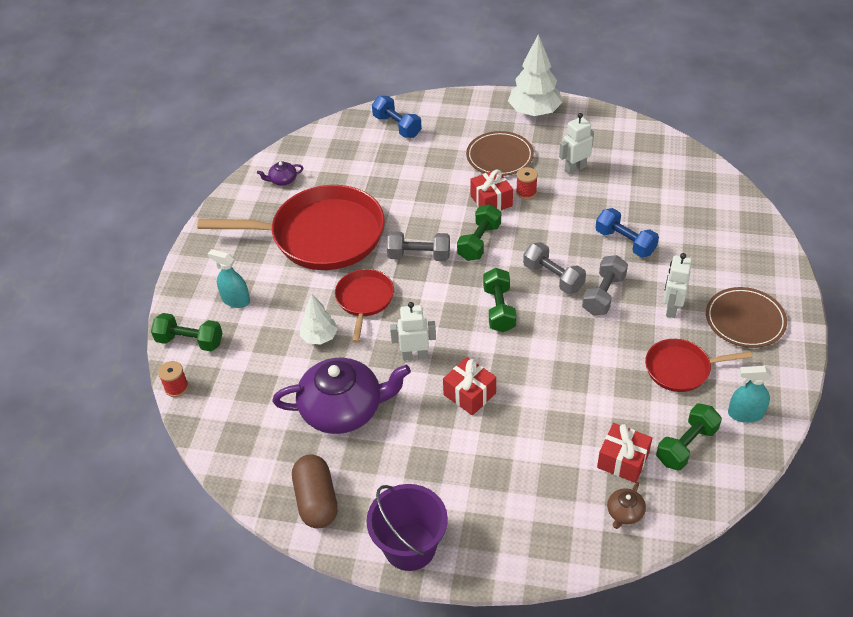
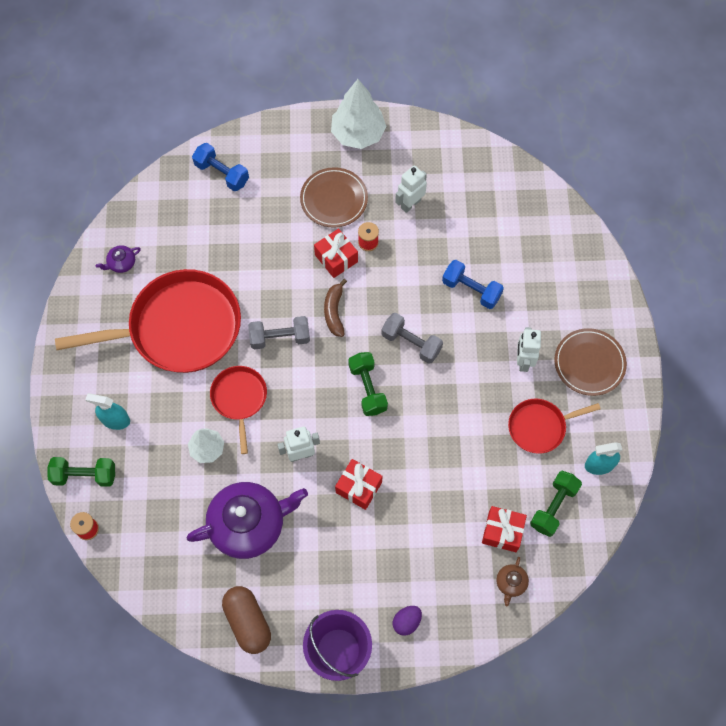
camera: 15 degrees left, 20 degrees up
(479, 242) = (334, 311): green dumbbell -> brown banana
(495, 531) = (406, 622): none -> purple egg
(604, 295) = (460, 355): grey dumbbell -> none

